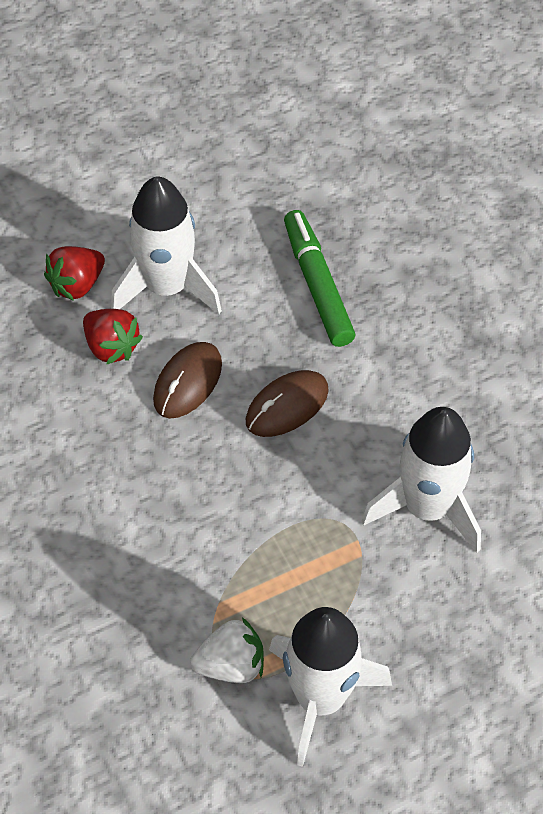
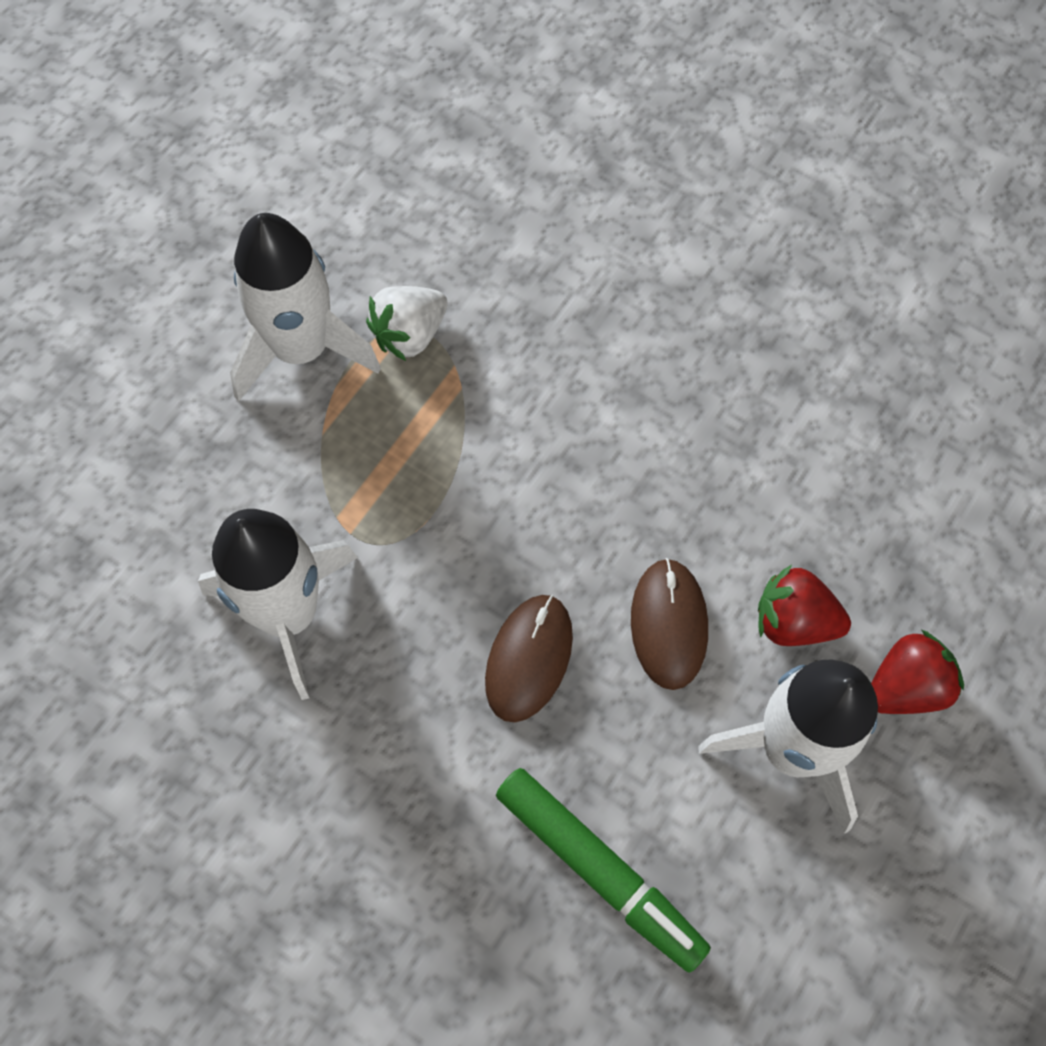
camera: 150 degrees right, 10 degrees up
(77, 285) = (906, 687): red strawberry -> red strawberry turned 45 degrees clockwise

